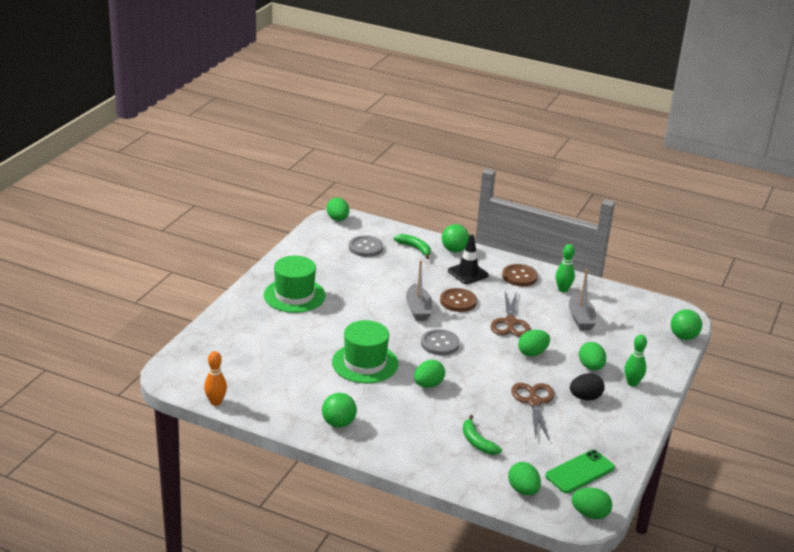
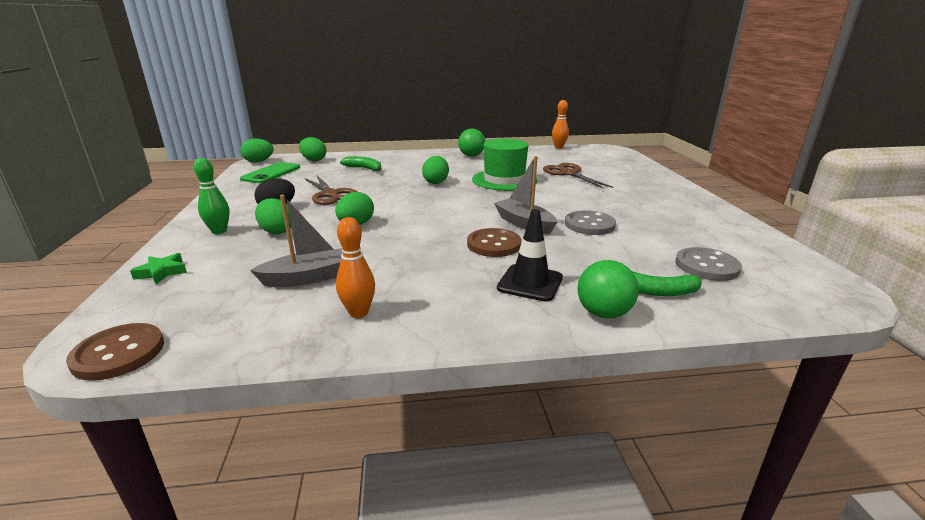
camera: 150 degrees right, 5 degrees down
(294, 295) = (649, 199): green hat -> none
(337, 219) = (835, 293): green egg -> none
(440, 344) = (461, 206): grey button -> grey button (589, 225)
(510, 322) = (406, 243): brown scissors -> brown scissors (569, 173)
(519, 276) = (449, 308): brown button -> brown button (118, 353)
(563, 290) = (358, 313): green bowling pin -> orange bowling pin
(580, 318) = (308, 278): grey boat -> grey boat turned 105 degrees clockwise
(664, 354) = (162, 272): none -> green star
(683, 337) = (113, 306): green ball -> none

